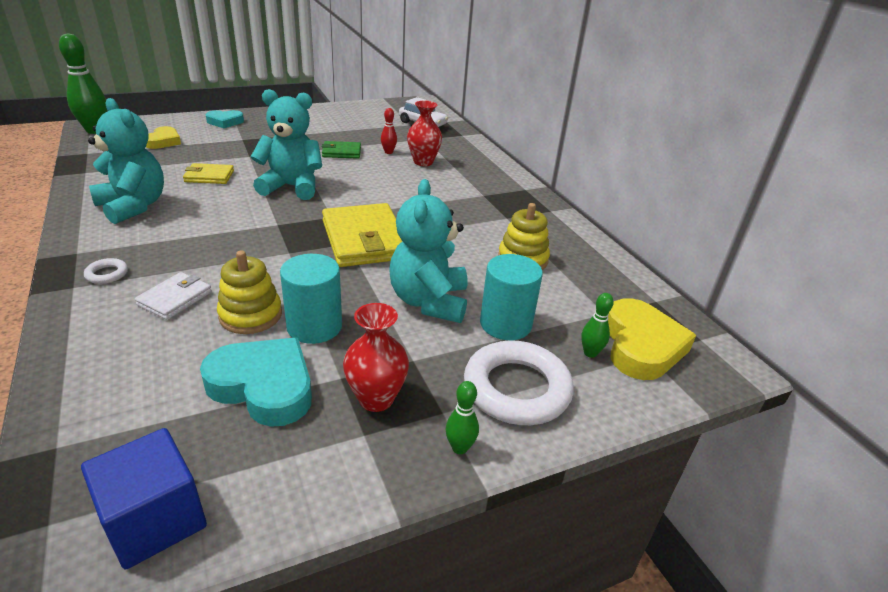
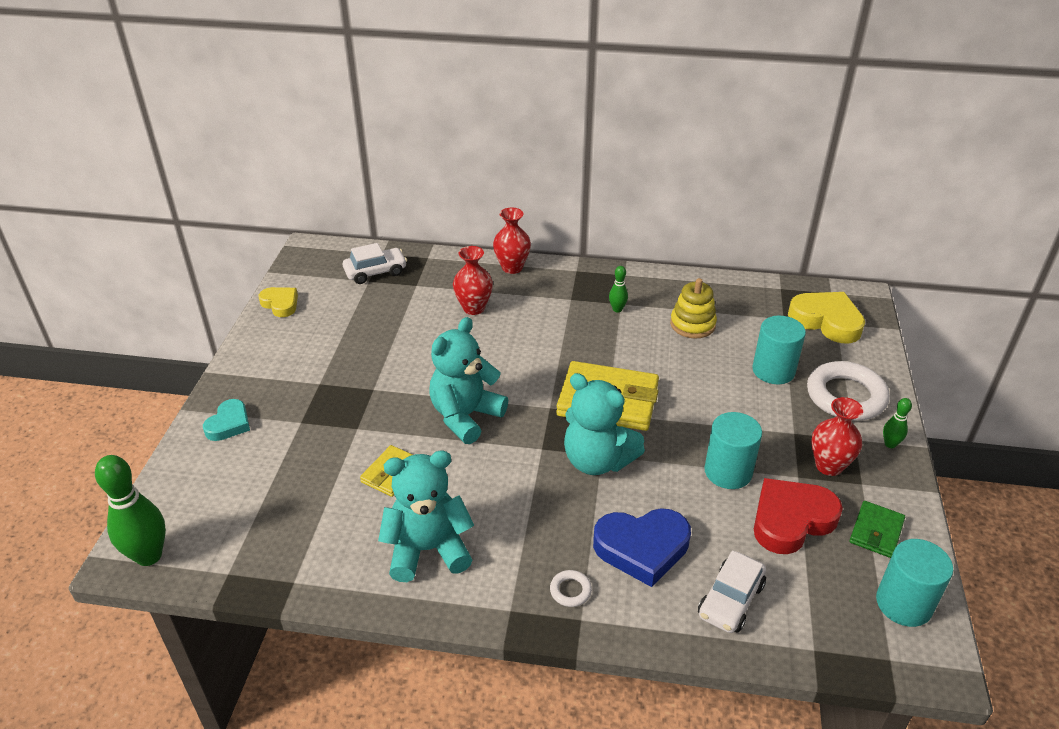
camera: 55 degrees left, 5 degrees up
(120, 367) = (730, 600): none -> white car
(155, 519) = (904, 603): blue cube -> turquoise cylinder
(163, 141) = (250, 493): yellow heart -> yellow heart (280, 304)
(175, 298) = (642, 548): white wallet -> blue heart
(250, 315) = (693, 505): yellow stacking toy -> none
(264, 386) = (791, 520): turquoise heart -> red heart
(341, 152) = (405, 355): green wallet -> green wallet (876, 531)
(388, 152) = (431, 322): red bowling pin -> none
(429, 301) = (725, 398): turquoise teddy bear -> turquoise teddy bear (597, 460)
(492, 164) = (512, 267): none -> red vase
(590, 353) = (824, 347): green bowling pin -> green bowling pin (617, 309)

